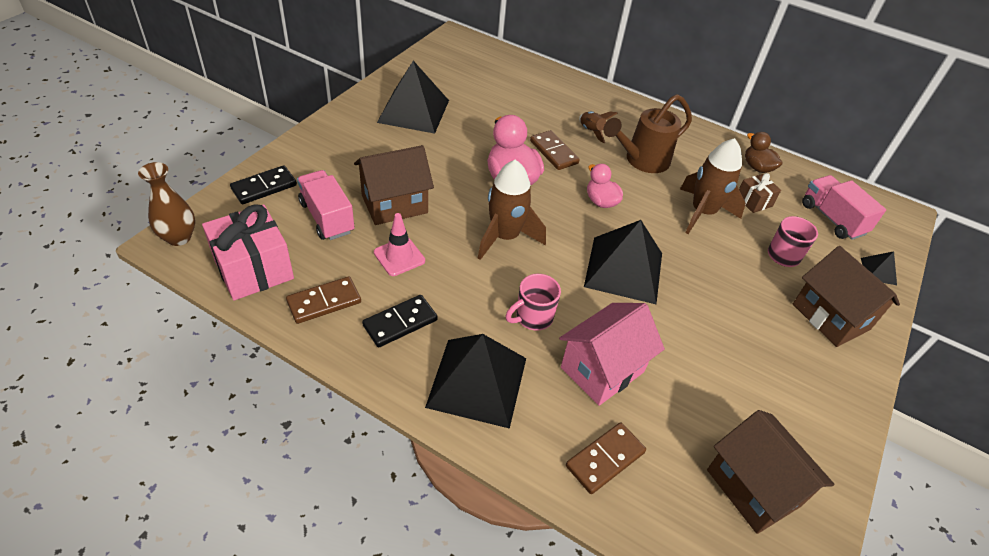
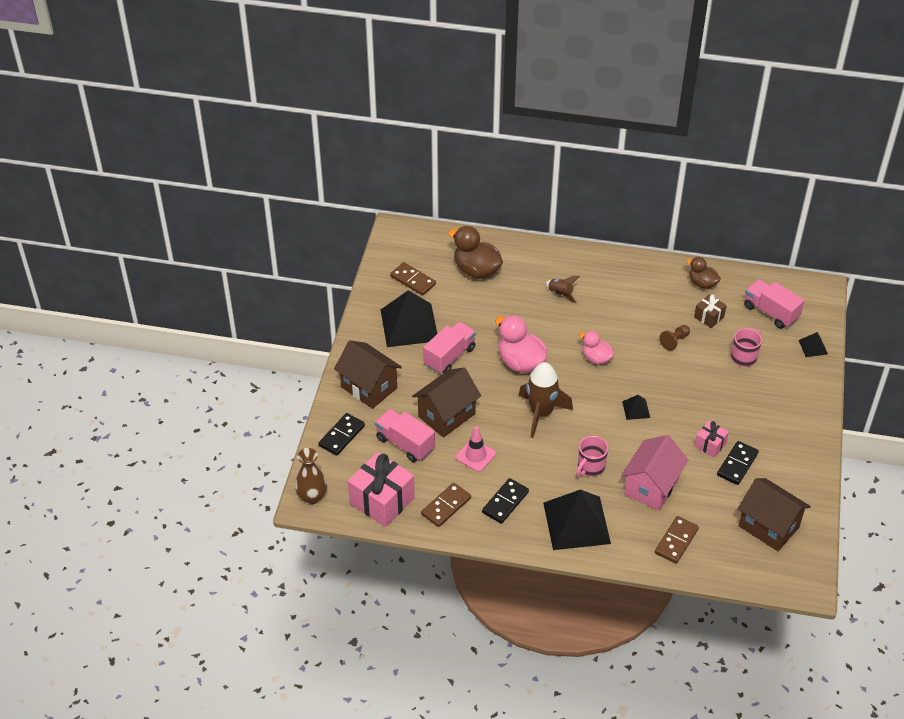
camera: 15 degrees left, 0 degrees up
(436, 150) = (449, 356): none -> pink truck
(514, 87) = (476, 270): none -> brown duck
(553, 152) = (540, 325): brown domino -> brown domino (413, 280)
(623, 269) = (636, 409): black pyramid -> black pyramid, size x0.44
(642, 160) = (611, 309): brown watering can -> none
(702, 213) = (674, 341): brown rocket -> brown pawn
(704, 342) = (710, 445): none -> pink gift
(733, 381) = (737, 464): none -> black domino
(830, 317) = (788, 395): brown house -> brown house (369, 387)

